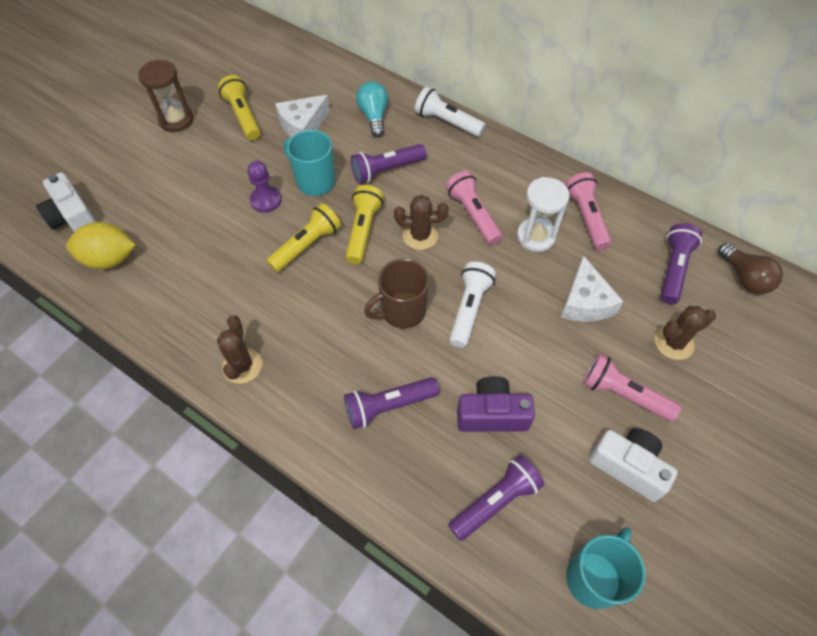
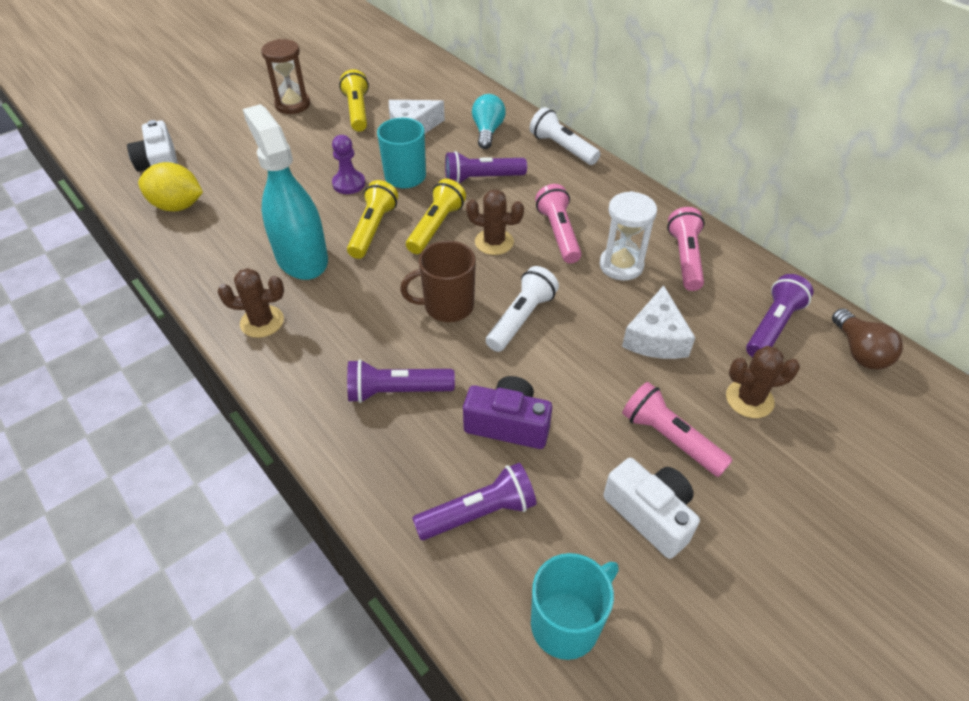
camera: 15 degrees right, 10 degrees down
(242, 366) = (262, 322): brown cactus -> brown cactus turned 75 degrees clockwise
(252, 290) = (301, 258): none -> turquoise spray bottle
(307, 245) = (373, 229): yellow flashlight -> yellow flashlight turned 45 degrees counterclockwise

